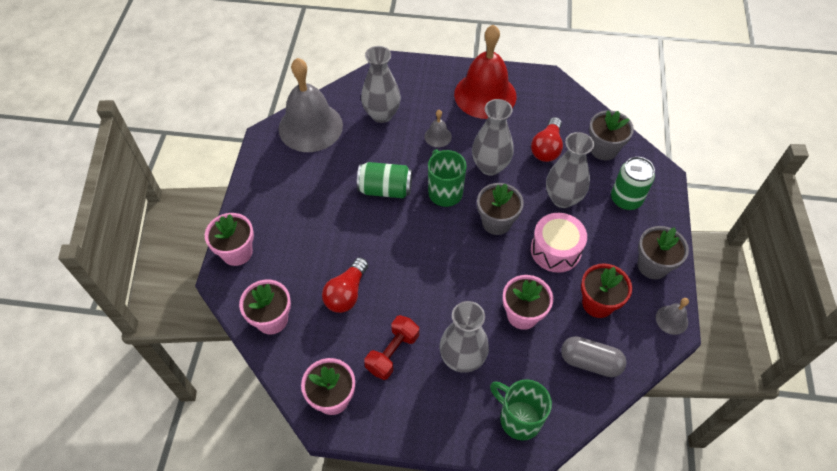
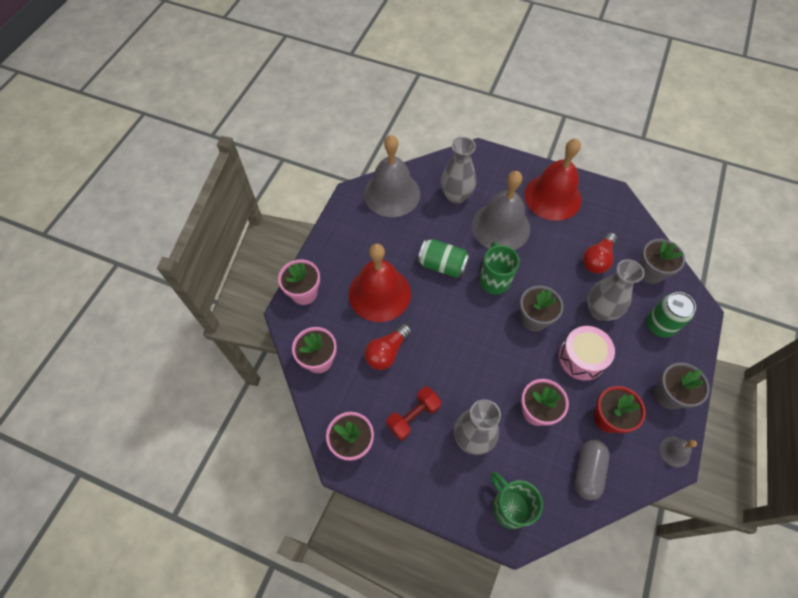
camera: 15 degrees right, 5 degrees up
(323, 234) = (379, 293): none -> red bell
(438, 136) = (500, 227): grey bell -> grey bell, size x2.37
(490, 166) = (541, 265): grey vase -> none
(590, 362) = (587, 472): grey capsule -> grey capsule turned 75 degrees clockwise

